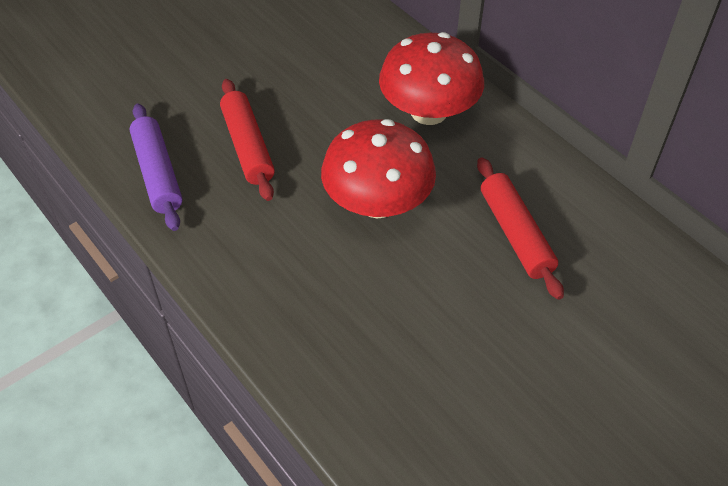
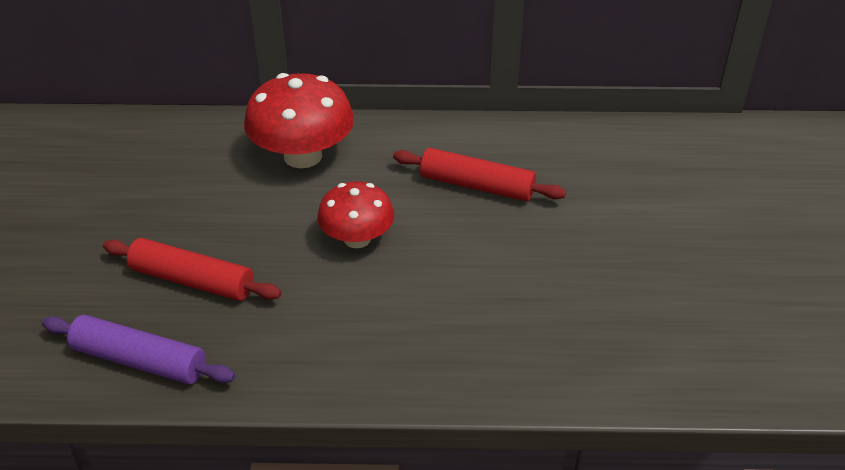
camera: 50 degrees left, 10 degrees down
(377, 202) = (357, 238): red mushroom -> red mushroom, size x0.64

